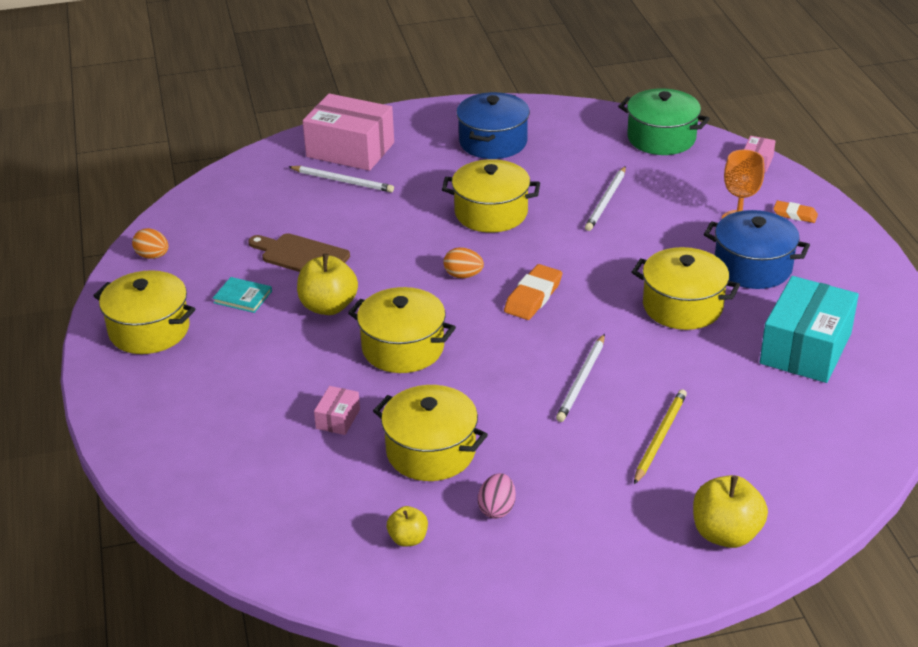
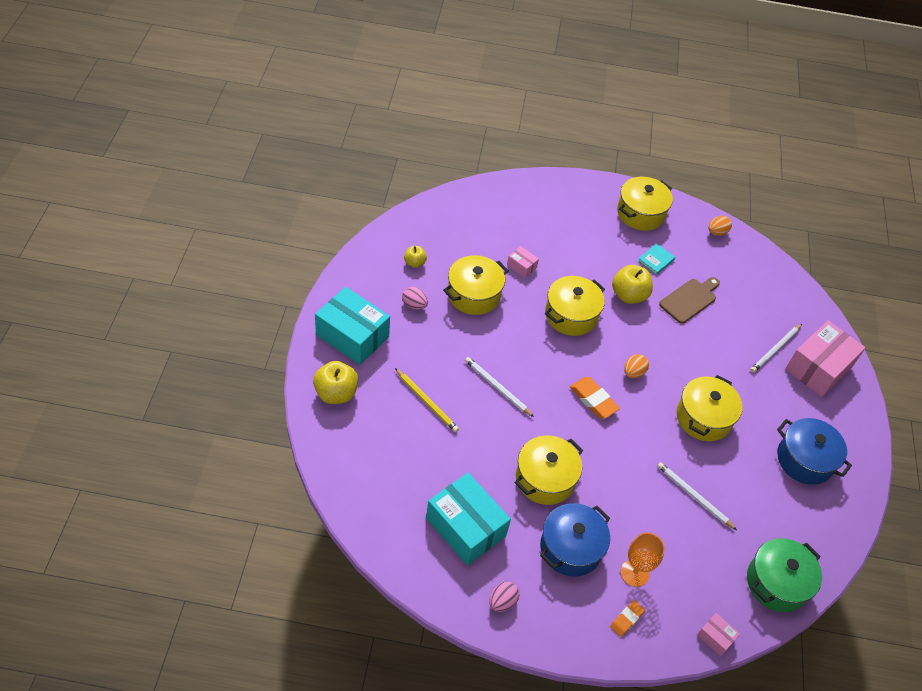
camera: 105 degrees right, 15 degrees up
(610, 557) = (352, 336): none -> turquoise box
(864, 297) = (502, 601): none -> pink egg

